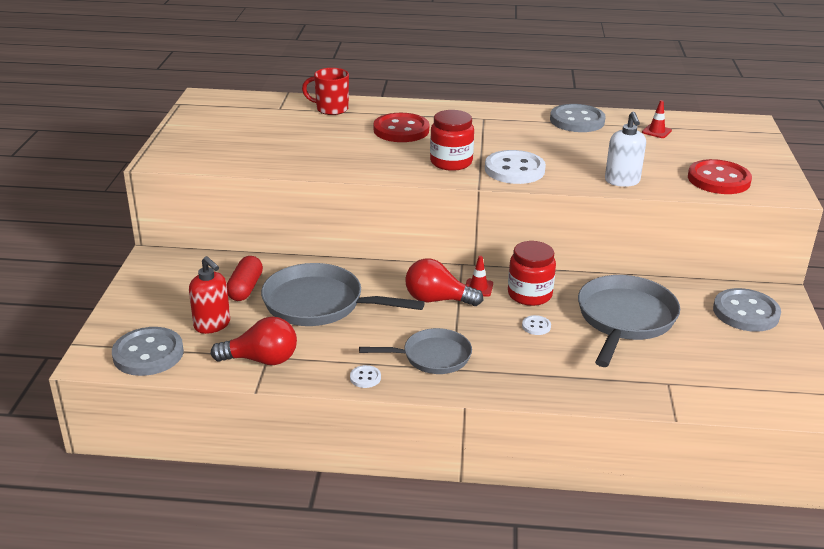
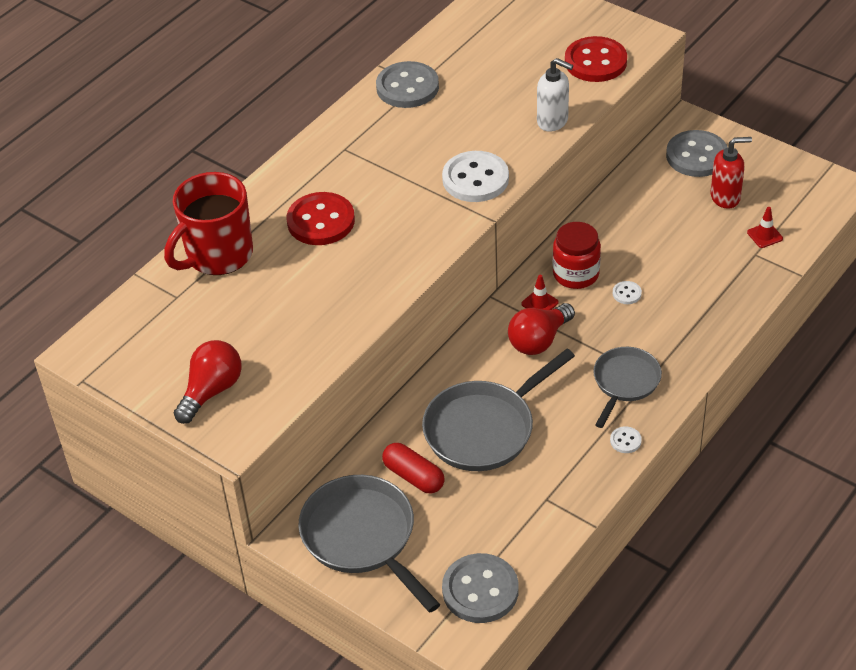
camera: 55 degrees left, 15 degrees up
(212, 325) = (463, 524): red soap dispenser -> red soap dispenser (725, 197)
(261, 360) = (549, 505): red light bulb -> red light bulb (211, 391)
(331, 109) = (218, 255): red mug -> red mug, size x1.63
(451, 162) = (424, 215): red jar -> none
(624, 319) = (656, 233): grey pan -> grey pan (362, 538)
(656, 131) = (475, 48): red traffic cone -> red traffic cone (764, 235)

